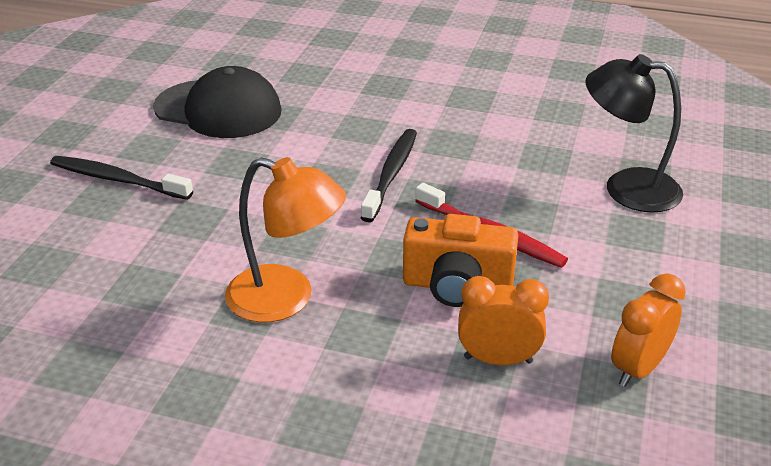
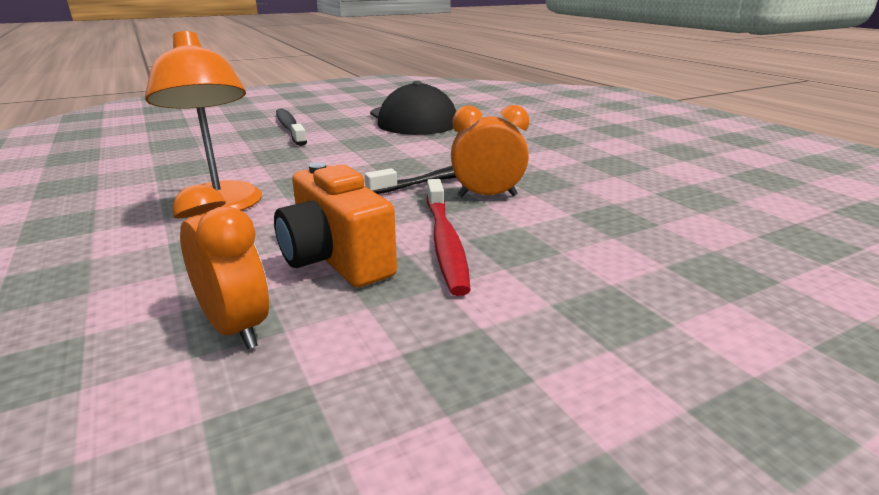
camera: 45 degrees right, 10 degrees down
(626, 188) = (671, 274): black lamp -> none
(638, 368) = (332, 443): orange clock -> orange clock (487, 196)

